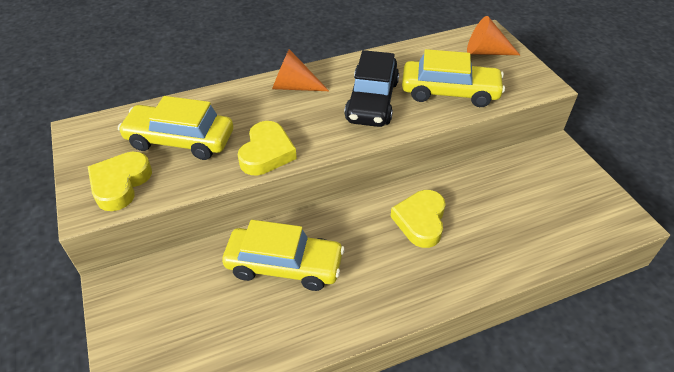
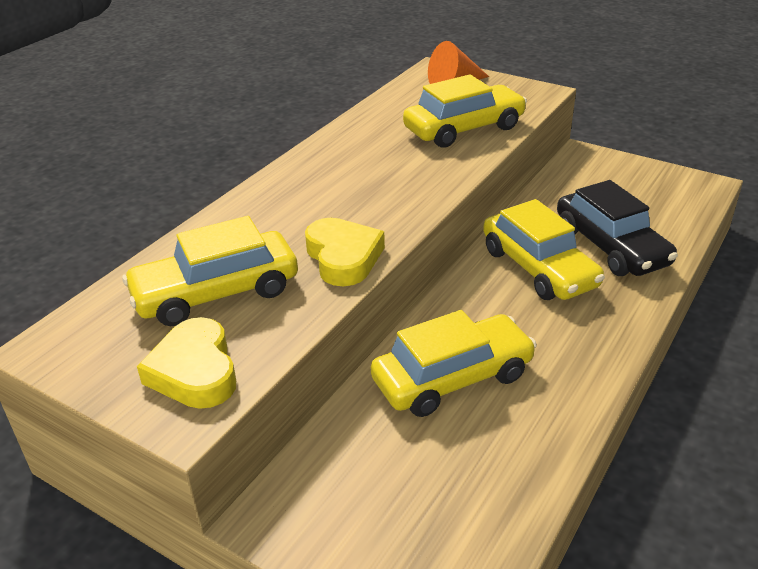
camera: 35 degrees left, 10 degrees down
(293, 86) = (290, 186): orange cone -> none
(372, 101) = (396, 165): black car -> black car (610, 246)
(420, 221) = (538, 268): yellow heart -> yellow car

